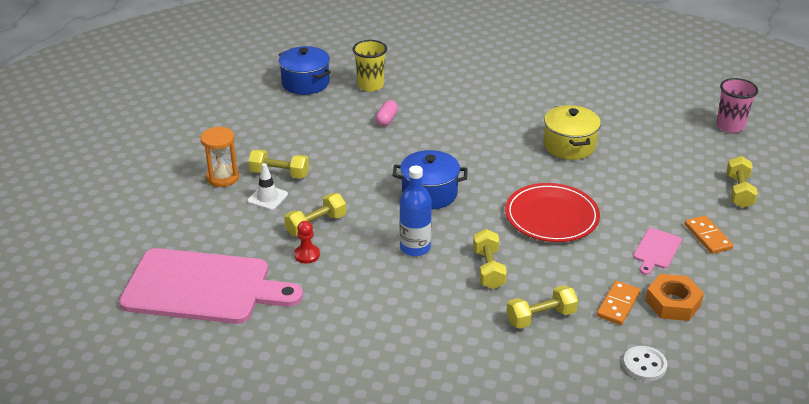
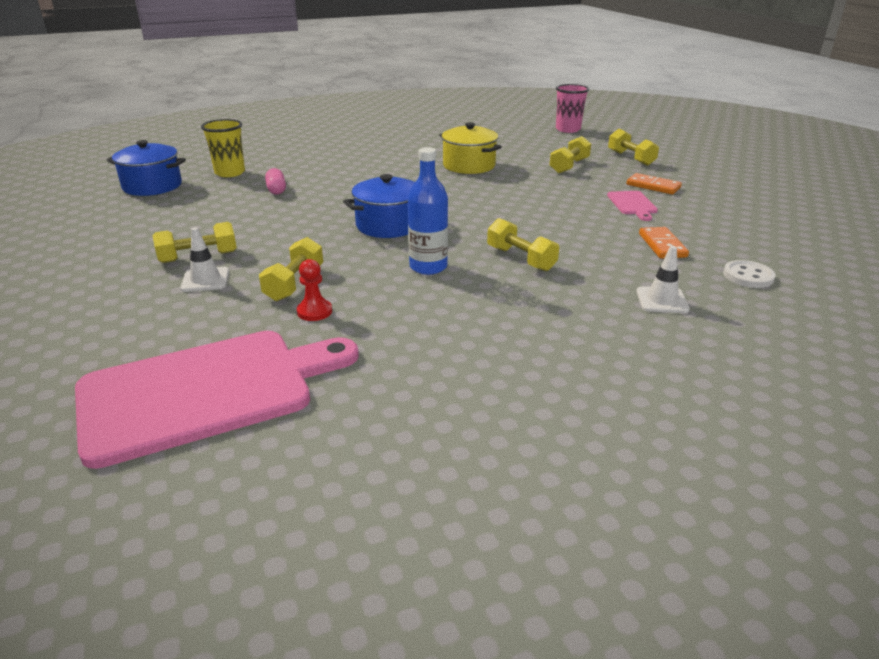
camera: 35 degrees left, 5 degrees down
(222, 177) = (124, 280): orange hourglass -> none
(541, 317) = (618, 276): yellow dumbbell -> yellow dumbbell (569, 166)
(543, 353) = (662, 300): none -> white traffic cone
(551, 216) = (520, 209): red plate -> none
(673, 303) = (697, 230): orange nut -> none

